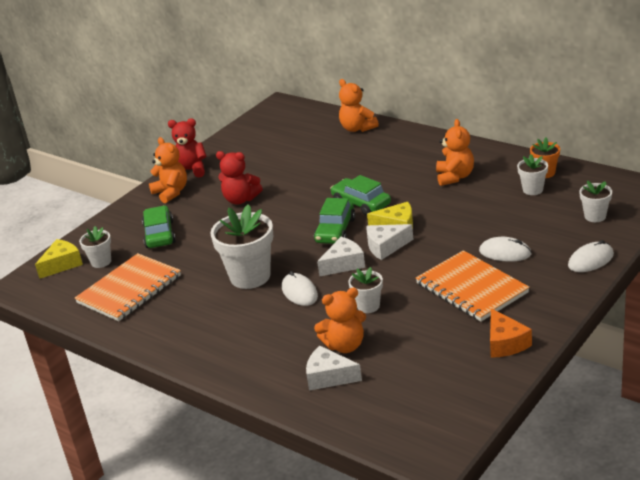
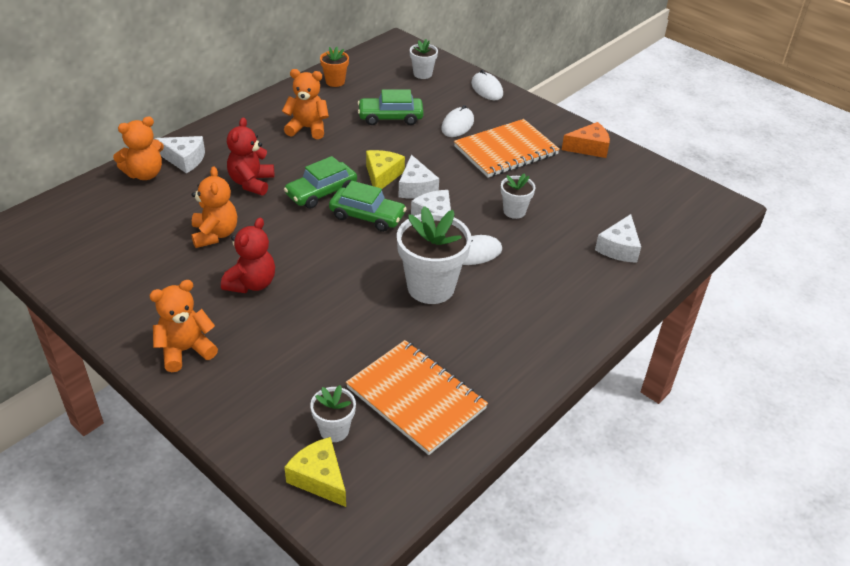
camera: 90 degrees left, 10 degrees up
(159, 234) = (294, 365): green car -> green car (390, 117)
(190, 170) = (135, 328): red teddy bear -> red teddy bear (251, 183)
(345, 345) = (573, 233): orange teddy bear -> orange teddy bear (215, 234)
(382, 137) = (184, 159): none -> white cheese
(533, 190) = (360, 93): white flower pot -> none

